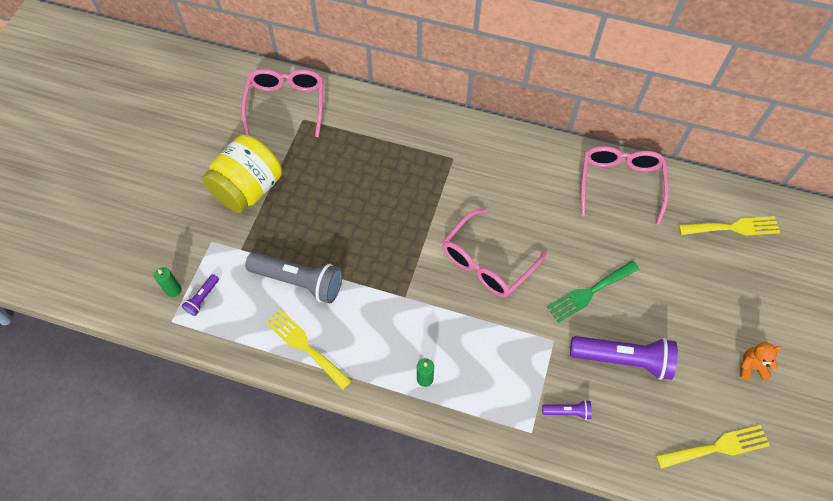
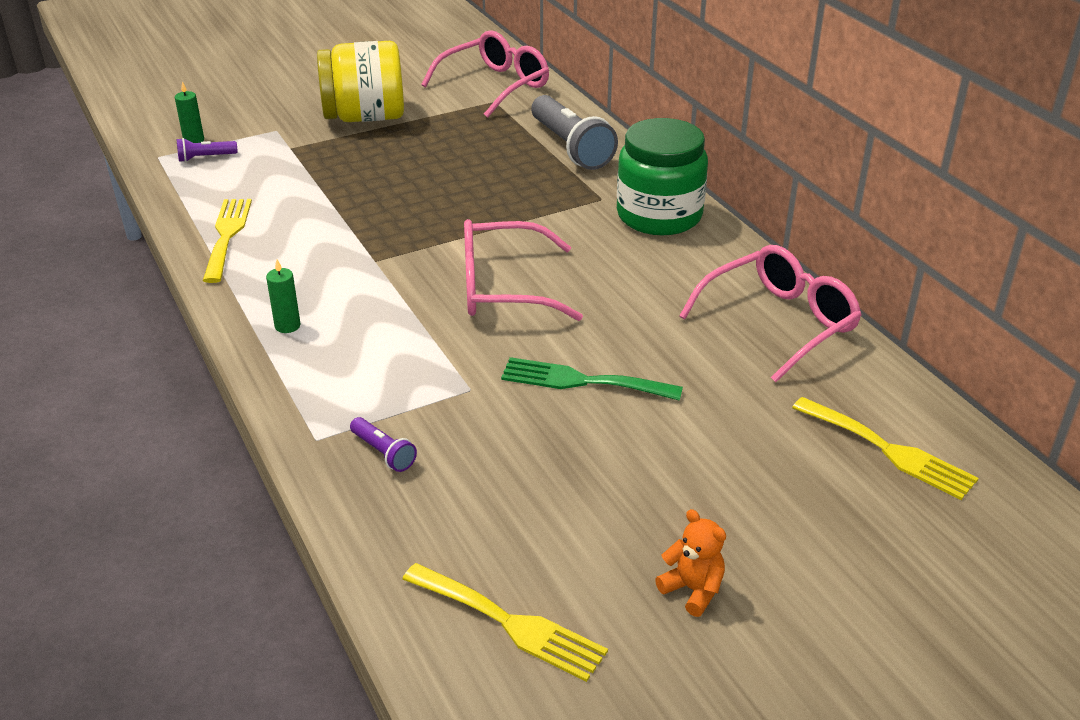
camera: 45 degrees right, 25 degrees down
(298, 281) = (299, 193): grey flashlight -> grey flashlight (570, 147)
(493, 150) = (659, 215): none -> green jar
(623, 359) = (525, 459): purple flashlight -> none

